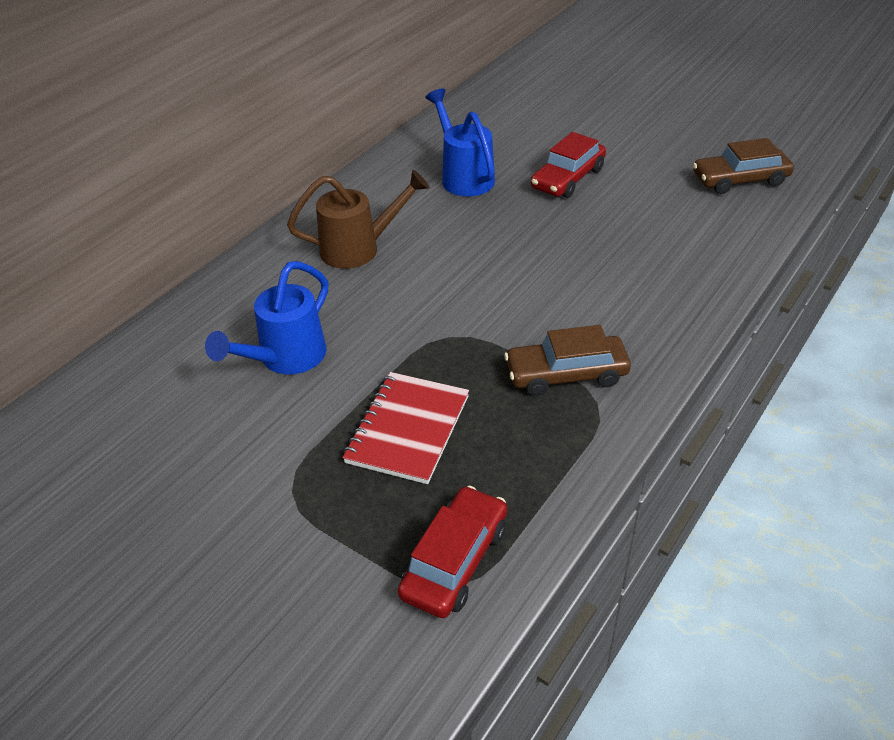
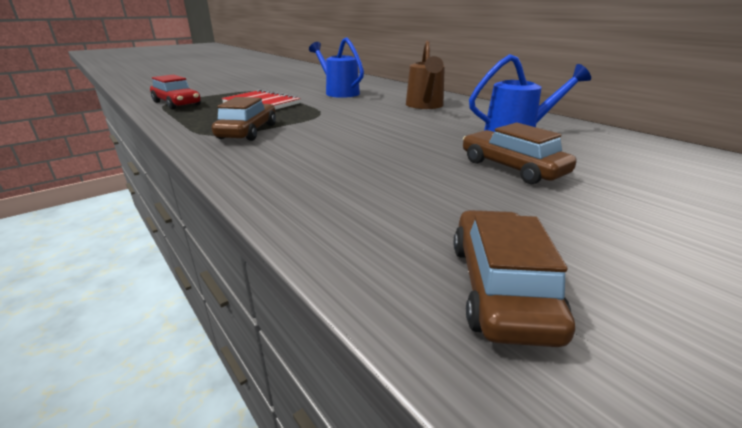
camera: 105 degrees right, 15 degrees down
(568, 178) = (512, 168): red car -> brown car

